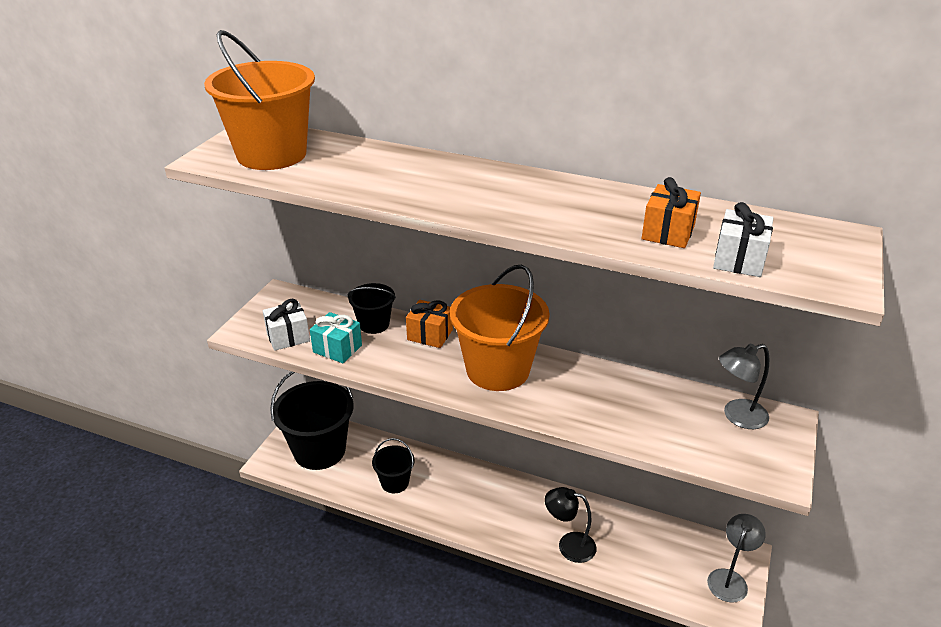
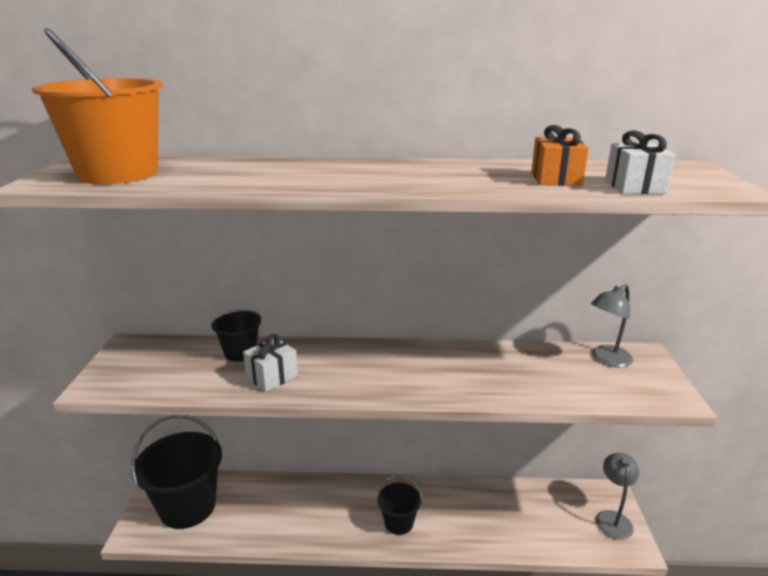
camera: 20 degrees left, 10 degrees down
(288, 337) = (151, 381): white gift -> white gift (272, 376)
(337, 349) = (210, 381): turquoise gift -> none
(395, 482) = (278, 517): black bucket -> black bucket (398, 523)
(430, 335) = (301, 351): orange gift -> none
(497, 370) = (382, 367): orange bucket -> none
(568, 545) = (467, 530): black lamp -> none

